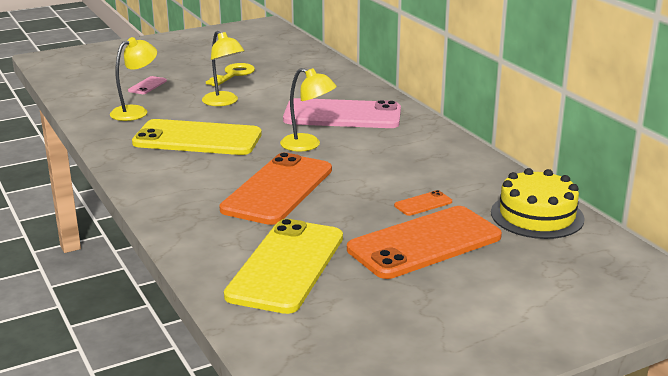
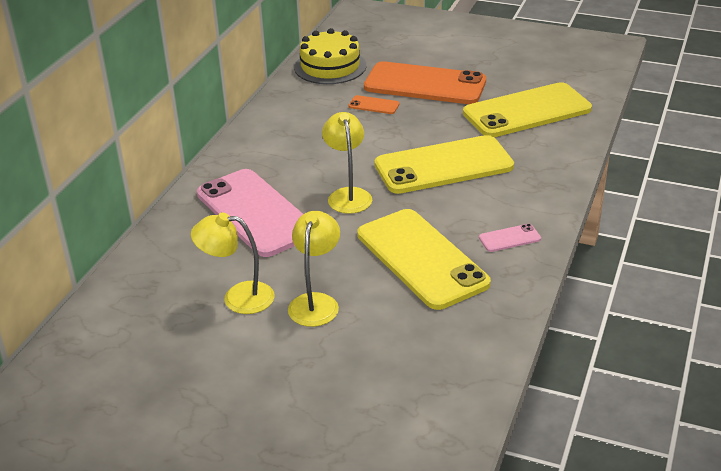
camera: 130 degrees left, 10 degrees up
(136, 111) = (422, 345): yellow lamp -> yellow lamp (238, 297)
(147, 86) = (343, 397): pink phone -> pink phone (509, 238)
(233, 74) = (223, 353): yellow key -> none
(278, 189) = (443, 165): orange phone -> yellow phone

